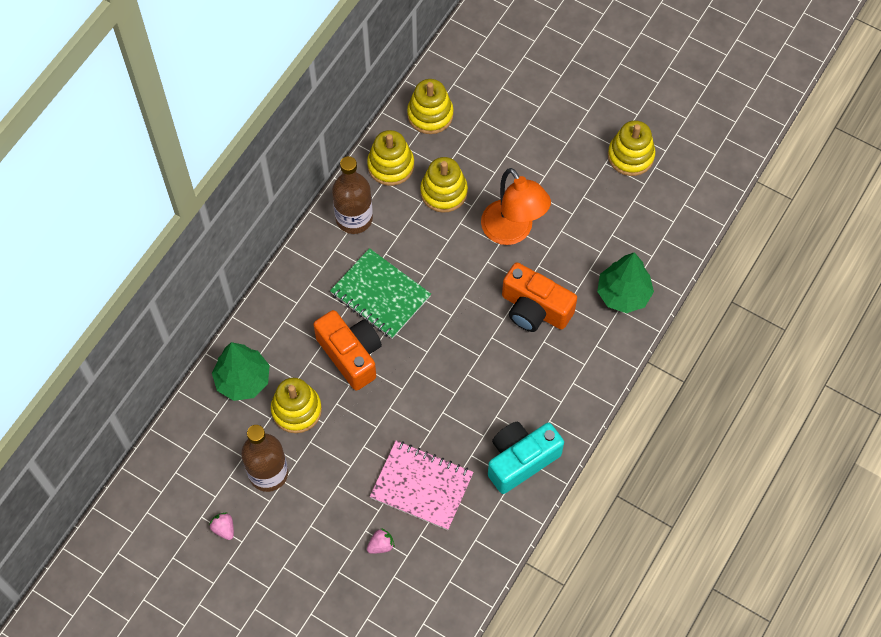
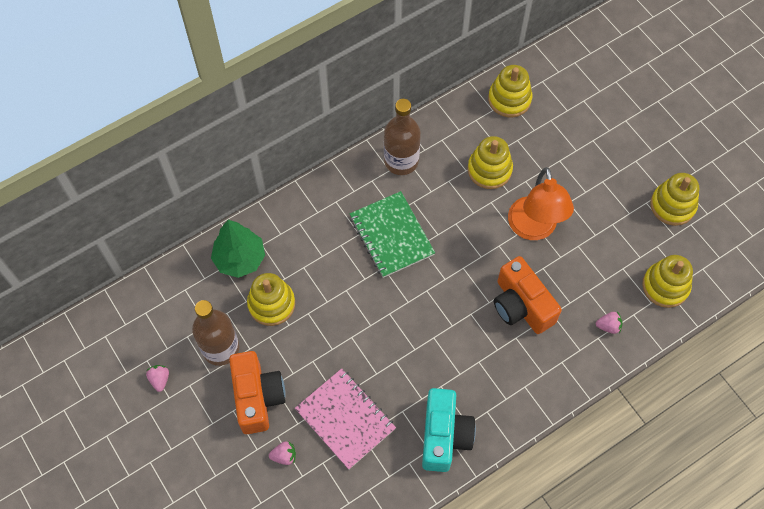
camera: 25 degrees right, 0 degrees up
(351, 355) = (341, 276): orange camera -> orange camera (257, 397)
(390, 165) = (454, 129): yellow stacking toy -> yellow stacking toy (665, 286)
(520, 460) = (444, 436): turquoise camera -> turquoise camera turned 105 degrees clockwise
(623, 294) = (608, 326): green tree -> pink strawberry

